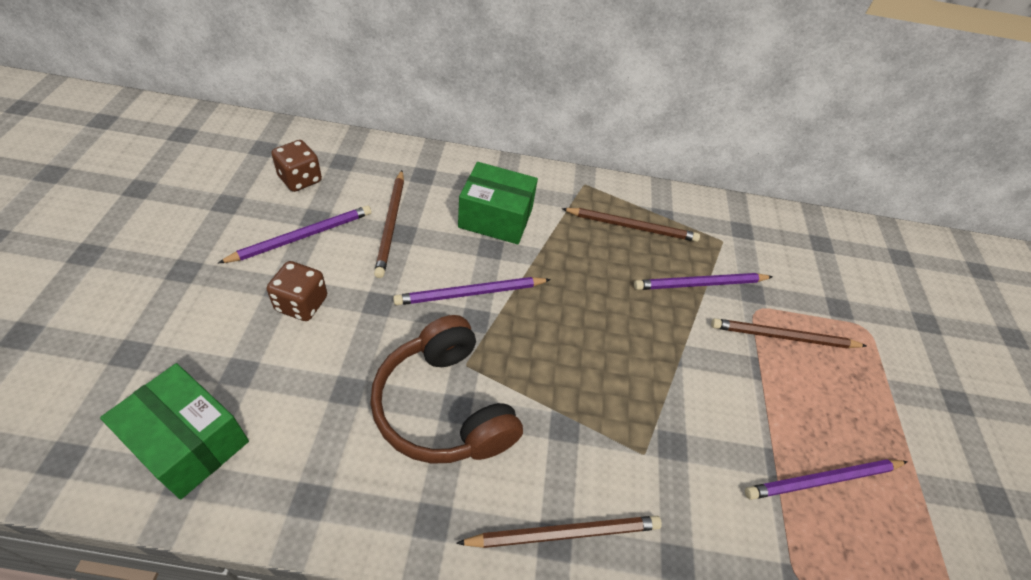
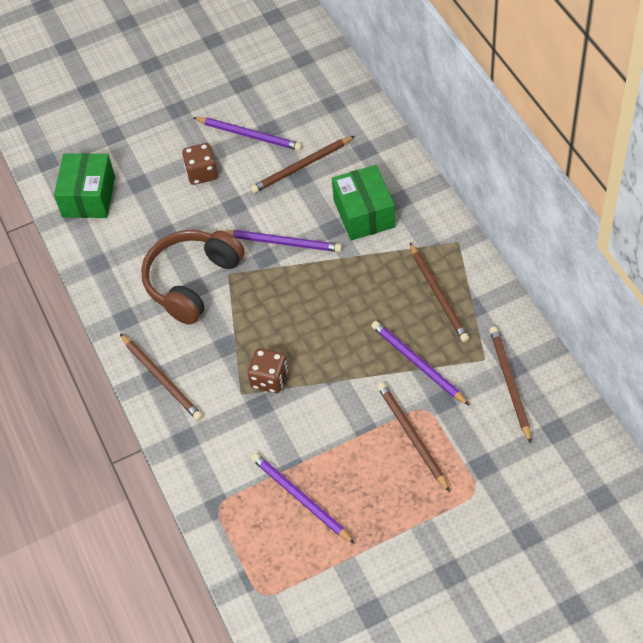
camera: 70 degrees right, 5 degrees up
(300, 179) = (294, 97): brown dice -> brown dice (269, 379)
(470, 293) = (283, 242): purple pencil -> purple pencil turned 150 degrees clockwise
(758, 241) = (509, 383): none -> brown pencil

